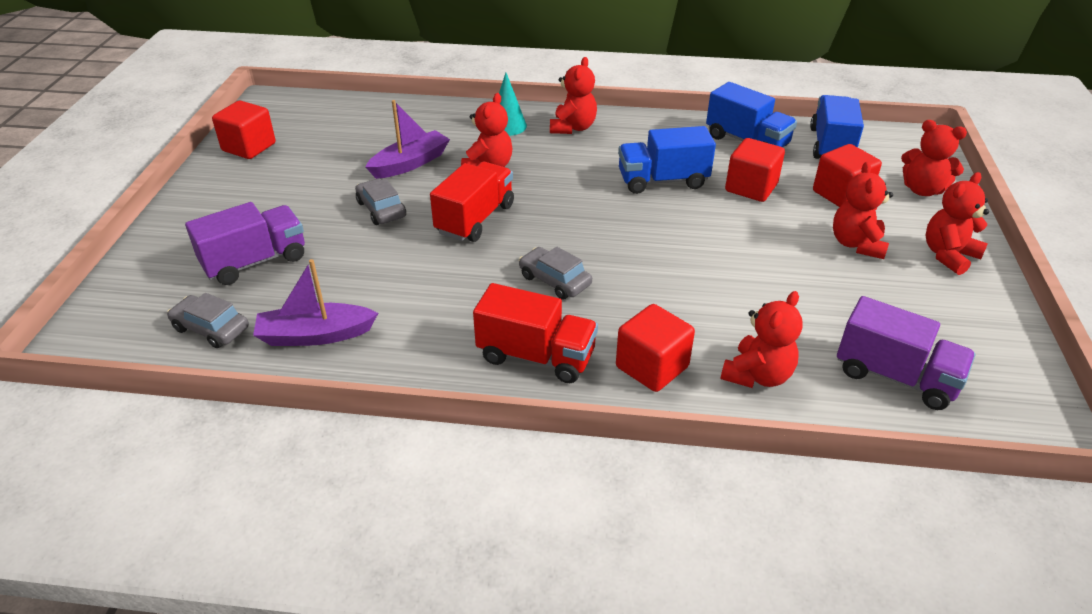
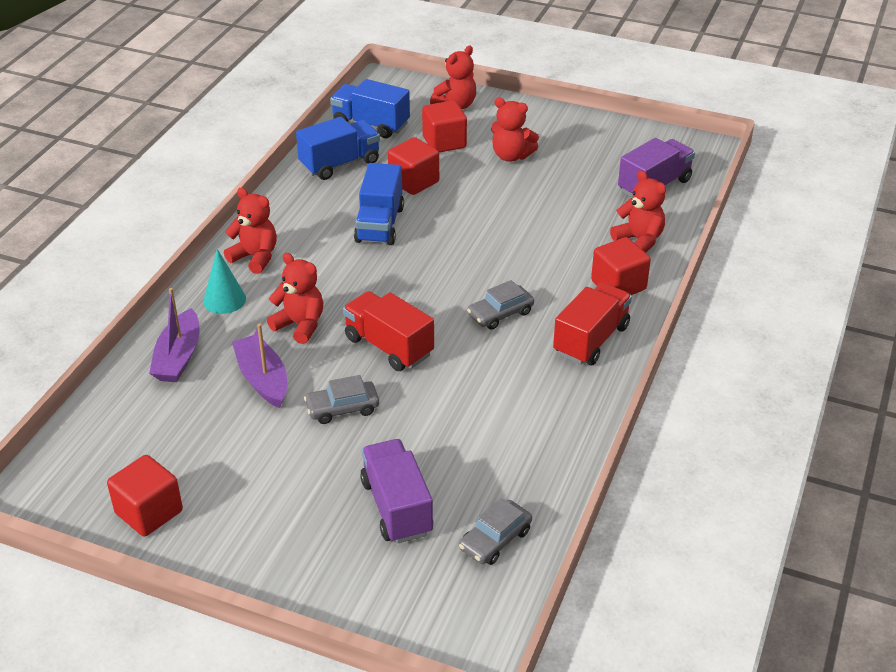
camera: 75 degrees left, 0 degrees up
(315, 335) = (527, 466): purple boat -> purple boat (178, 357)
(948, 255) = (539, 123): red teddy bear -> none

